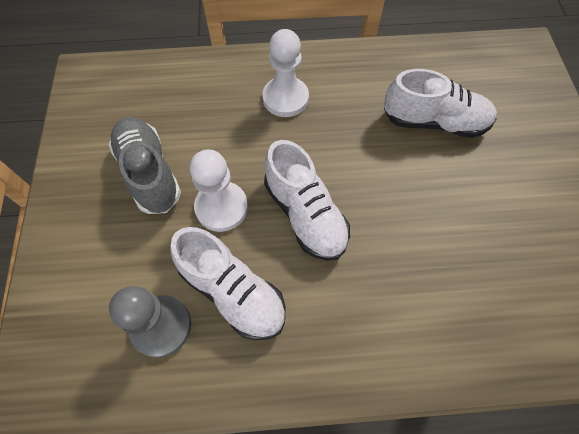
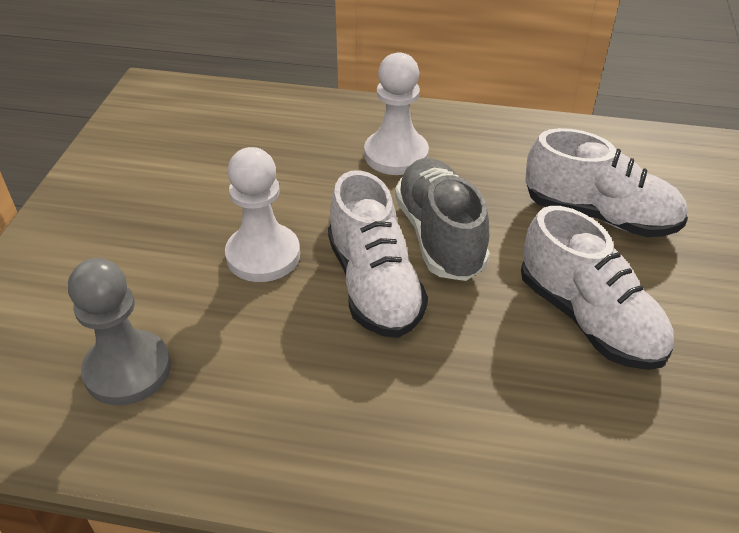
camera: 15 degrees right, 20 degrees down
(149, 173) = (185, 202): grey shoe -> grey shoe (439, 236)
(233, 292) = (239, 352): white shoe -> white shoe (589, 319)

